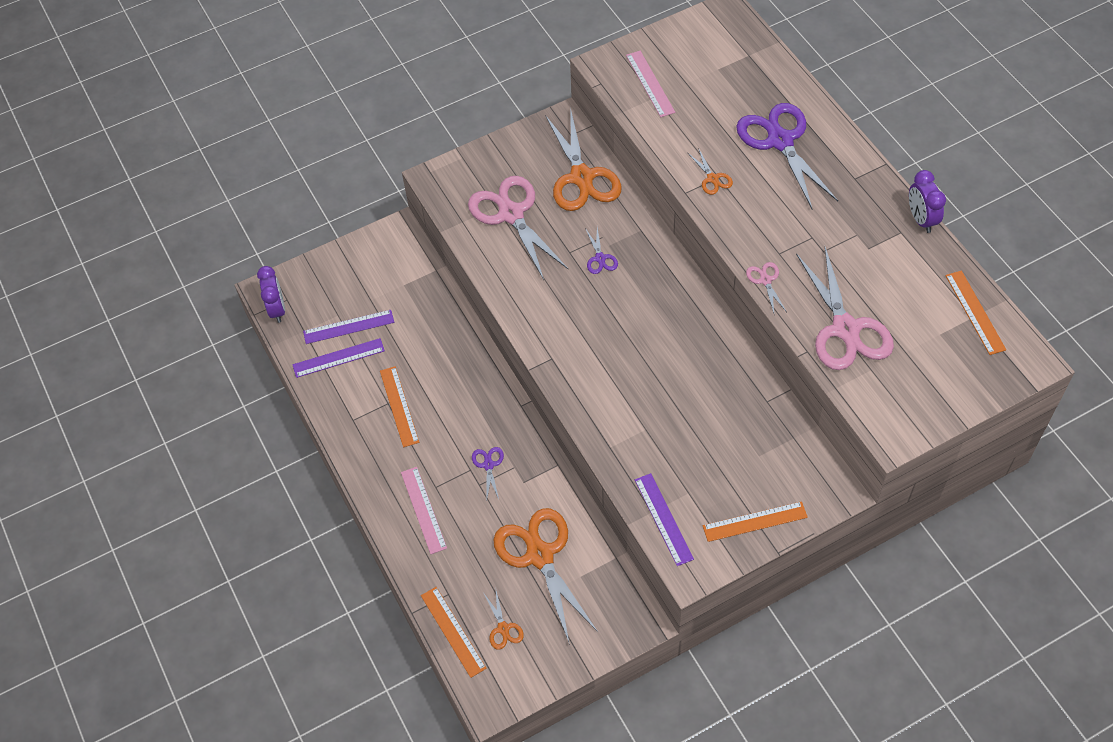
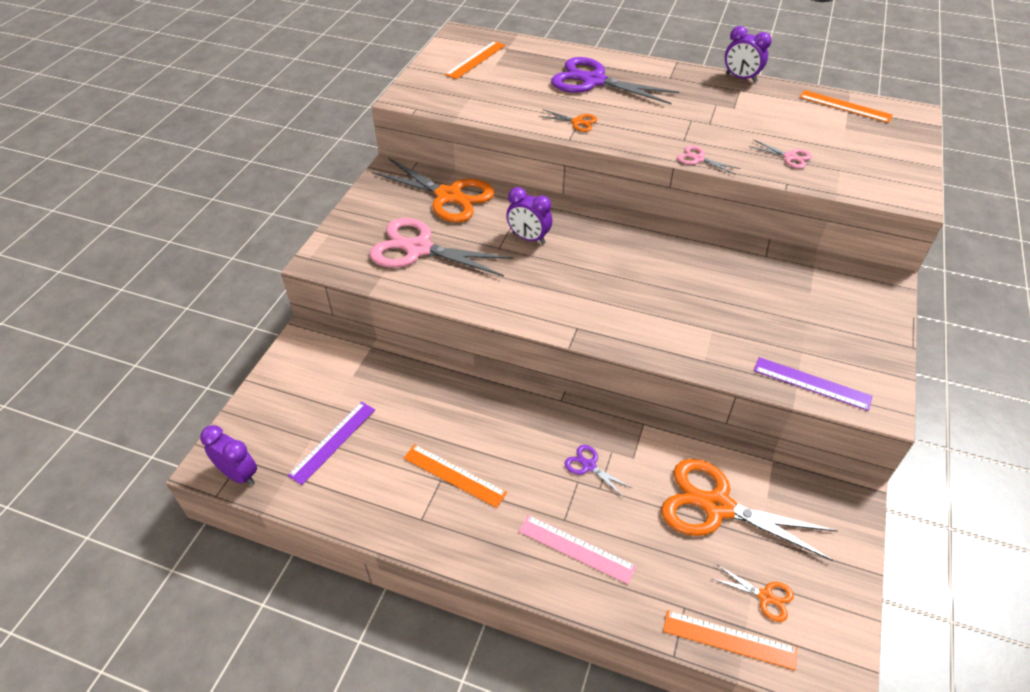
camera: 45 degrees left, 10 degrees down
(338, 358) = (349, 475): purple ruler -> none
(600, 258) = (528, 238): purple scissors -> purple clock
(650, 83) = (456, 92): pink ruler -> none
(755, 521) = (870, 338): orange ruler -> orange ruler (475, 60)
(845, 329) = (789, 157): pink scissors -> pink scissors, size x0.44

